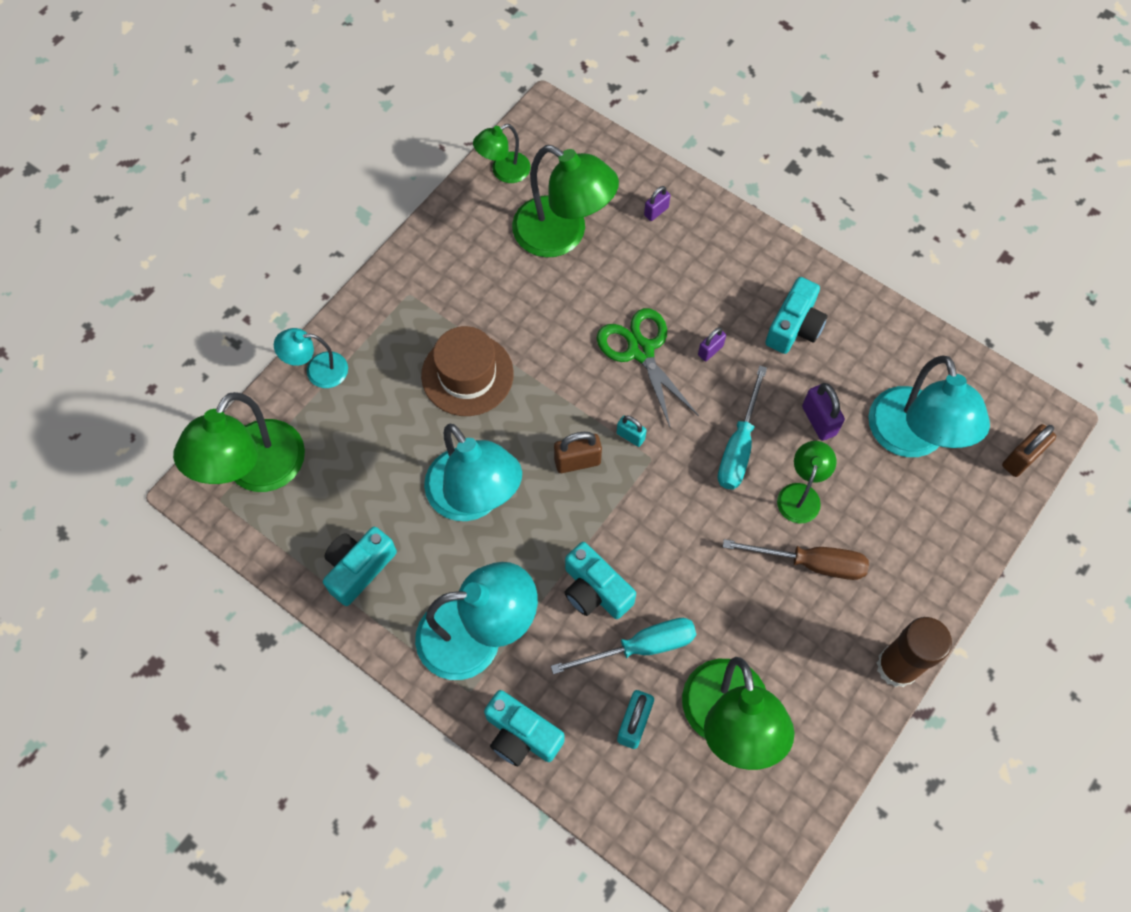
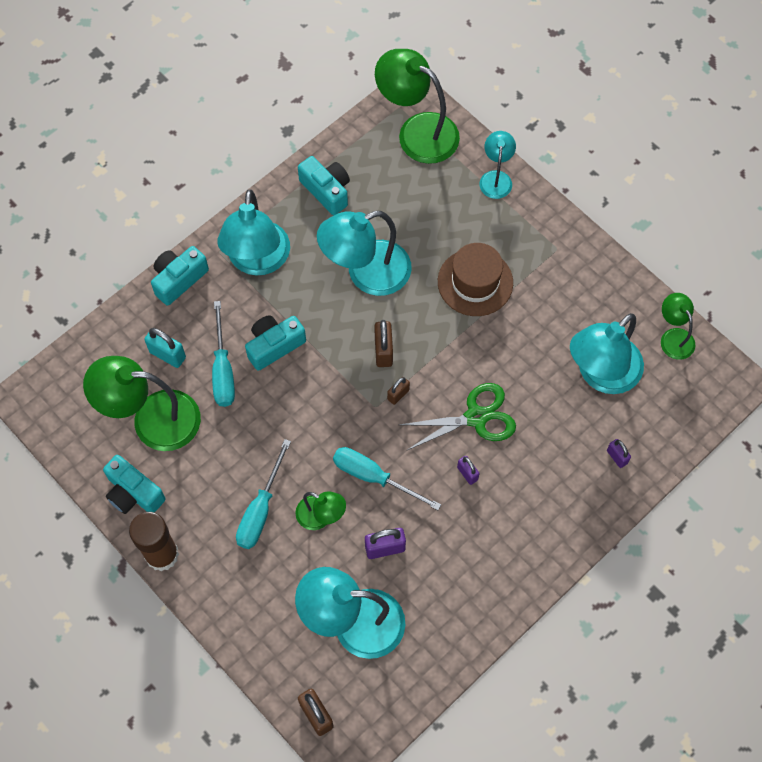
camera: 100 degrees right, 0 degrees up
(562, 235) = (601, 374): green lamp -> turquoise lamp
(630, 436) = (398, 394): turquoise padlock -> brown padlock
(794, 326) = (480, 550): turquoise camera -> turquoise camera (133, 493)
(811, 563) = (260, 510): brown screwdriver -> turquoise screwdriver

